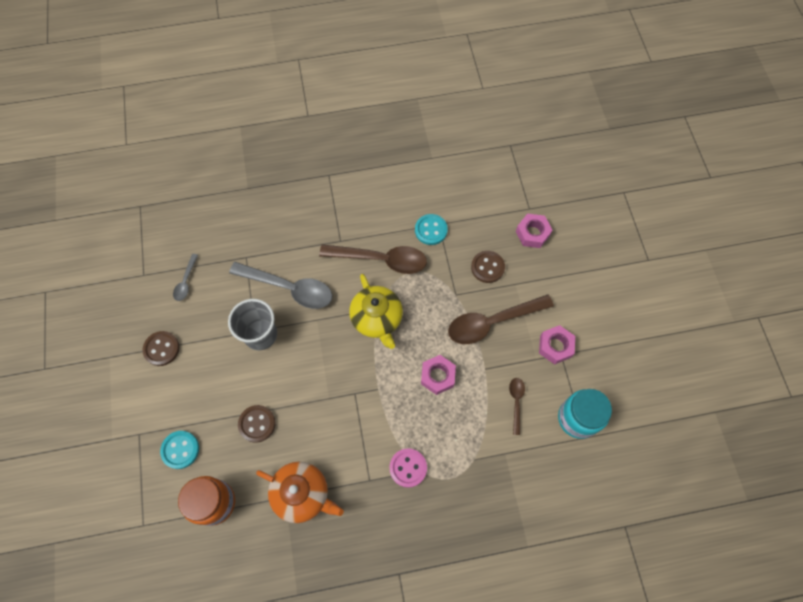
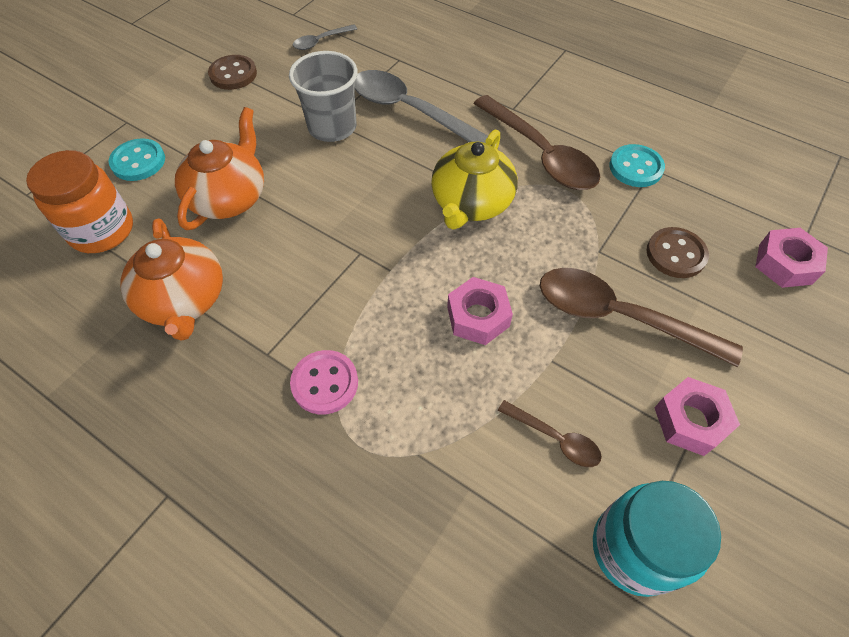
camera: 45 degrees right, 10 degrees down
(257, 424) = (229, 197): brown button -> orange teapot
(289, 288) = (409, 110): grey spoon -> grey spoon turned 150 degrees clockwise
(516, 402) = (555, 438): brown spoon -> brown spoon turned 75 degrees clockwise

